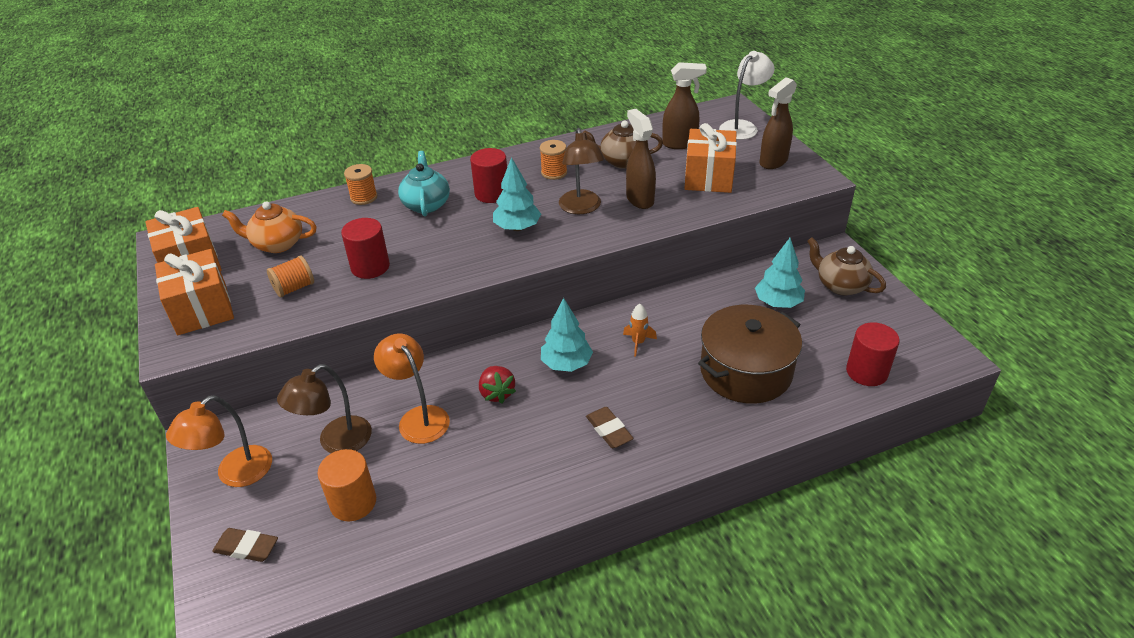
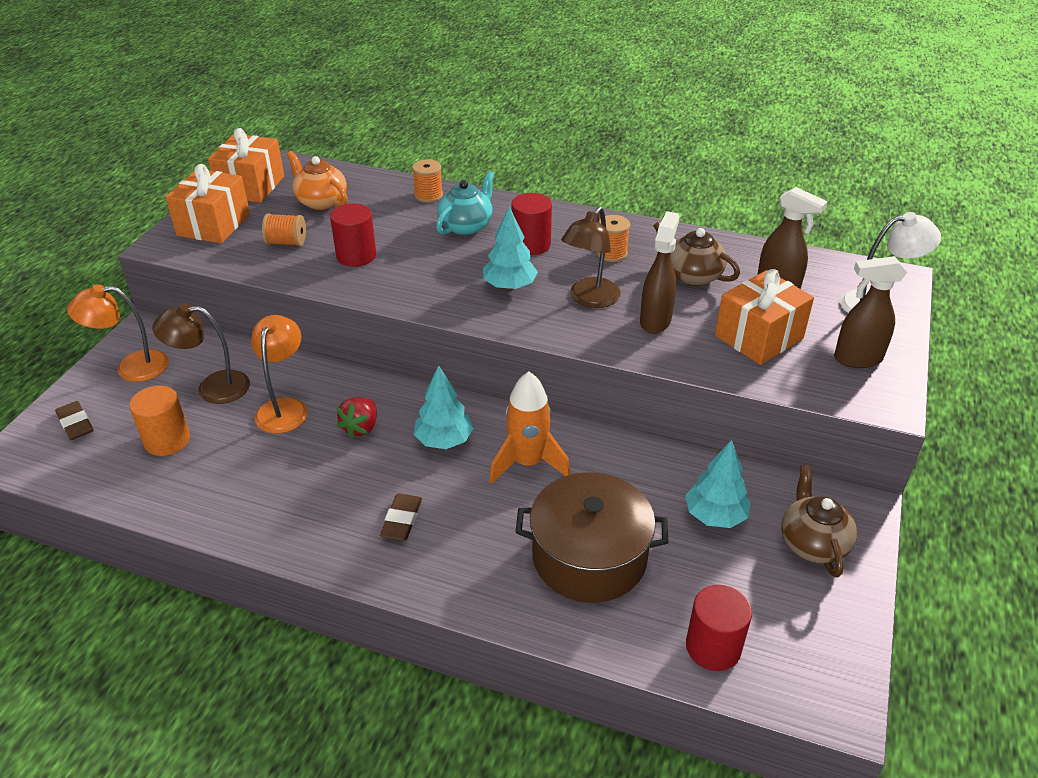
camera: 40 degrees right, 0 degrees up
(638, 343) = (528, 463): orange rocket -> orange rocket, size x1.96

